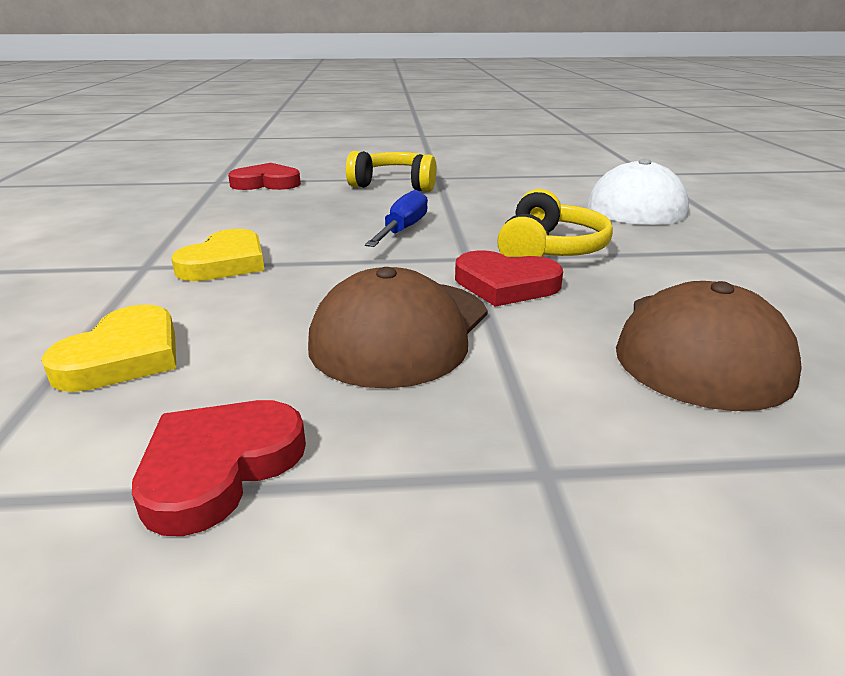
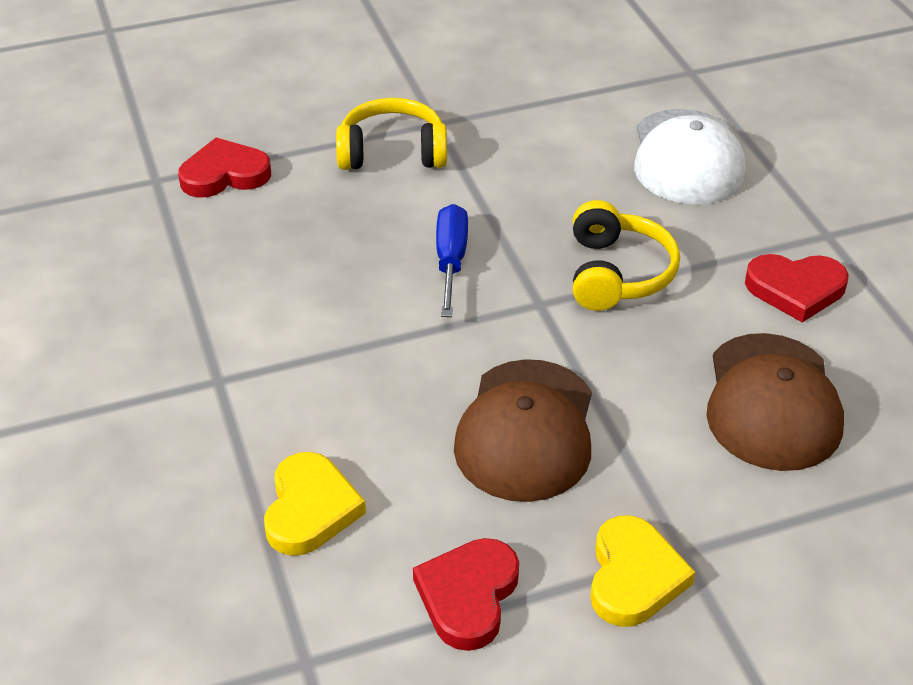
camera: 15 degrees left, 15 degrees up
(225, 263) = (298, 358): yellow heart -> yellow heart (634, 577)
(505, 284) = (592, 343): red heart -> red heart (795, 289)

